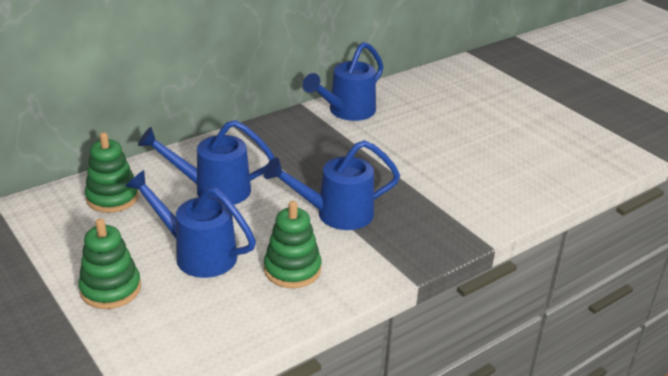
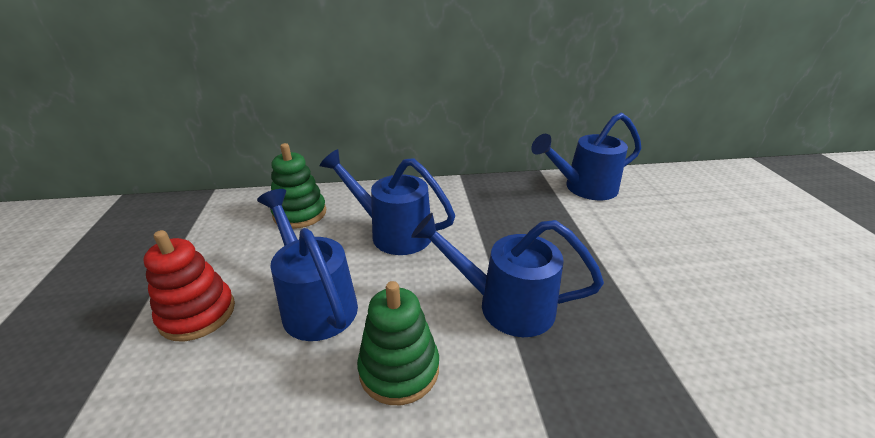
camera: 30 degrees right, 0 degrees up
(110, 289) = (197, 314): green stacking toy -> red stacking toy

